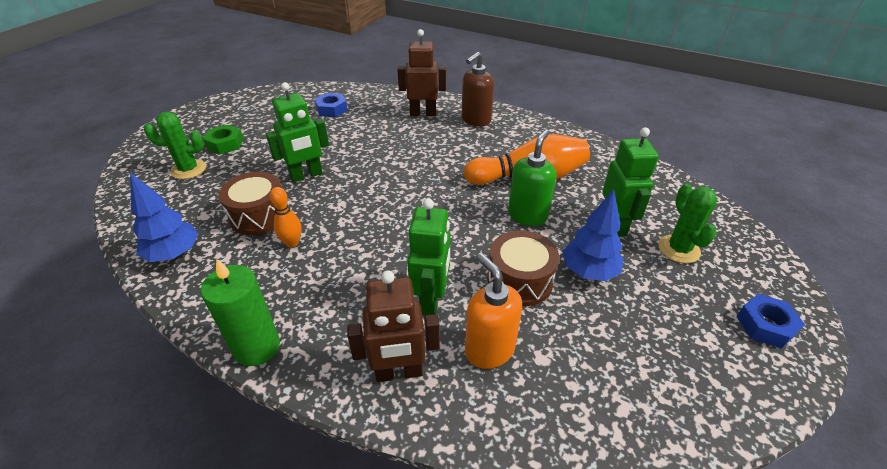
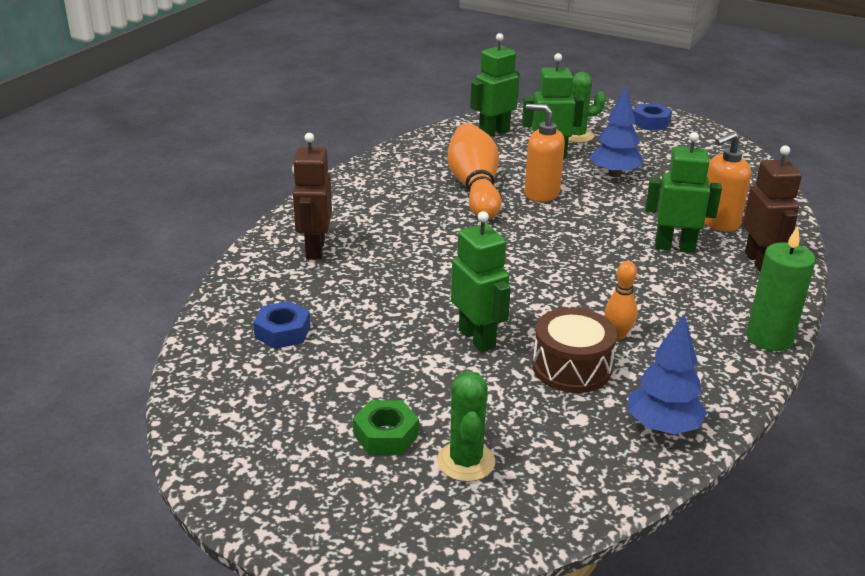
camera: 90 degrees left, 10 degrees down
(475, 120) = (341, 211): brown soap dispenser -> none
(520, 280) = (635, 204): brown drum -> none
(527, 215) = (541, 194): green soap dispenser -> orange soap dispenser
(653, 191) = (493, 132): none -> green robot

